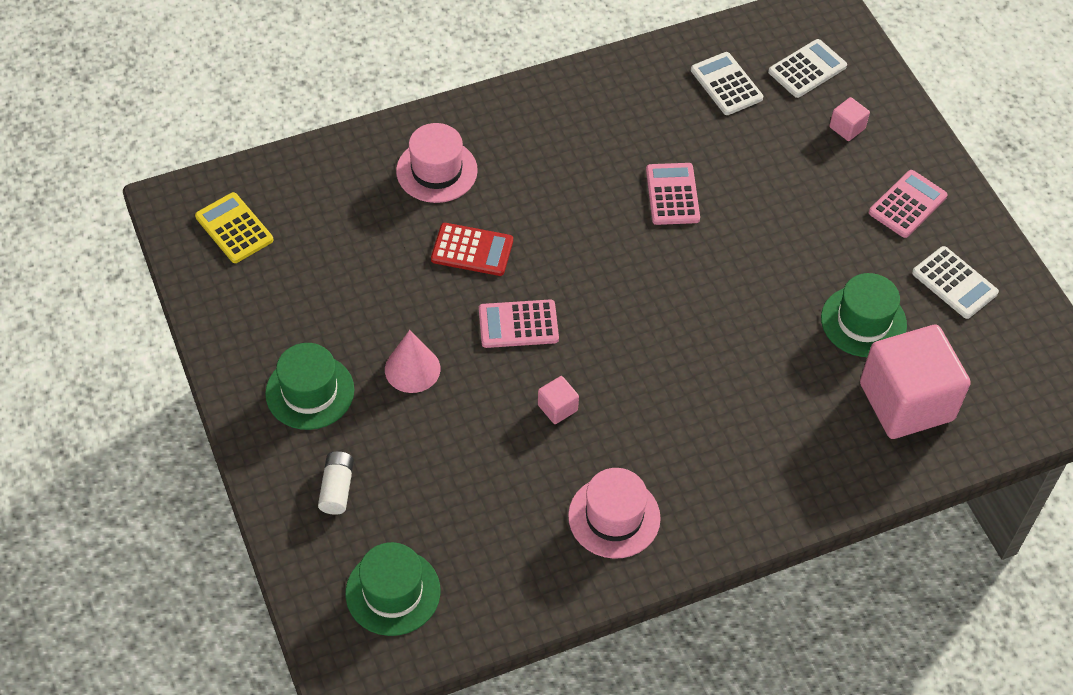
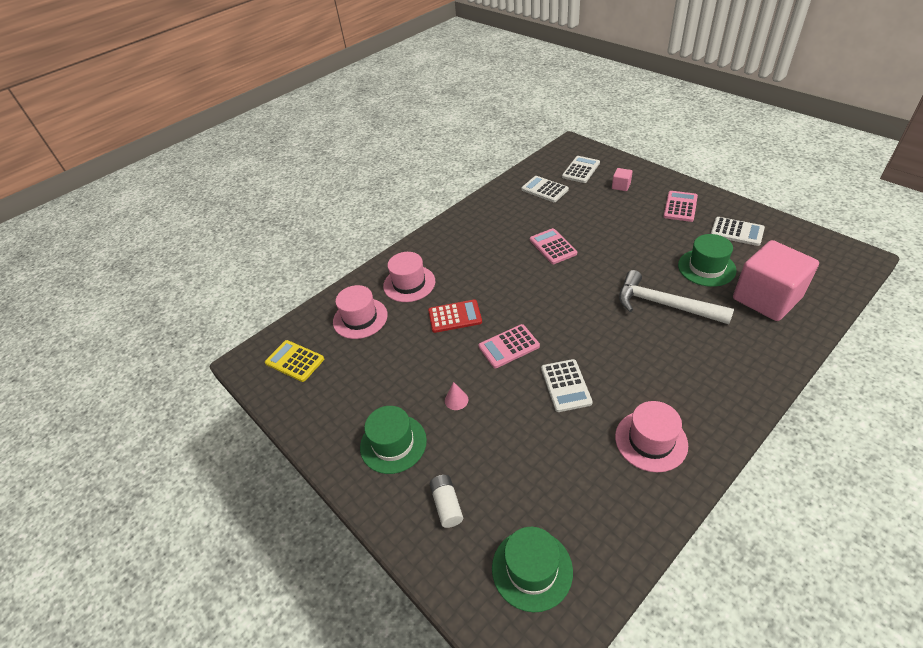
camera: 15 degrees left, 10 degrees down
(345, 199) = (360, 318): none -> pink hat
(412, 369) = (456, 400): pink cone -> pink cone, size x0.59
(557, 408) = (565, 385): pink cube -> white calculator
(762, 352) = (664, 305): none -> white hammer

